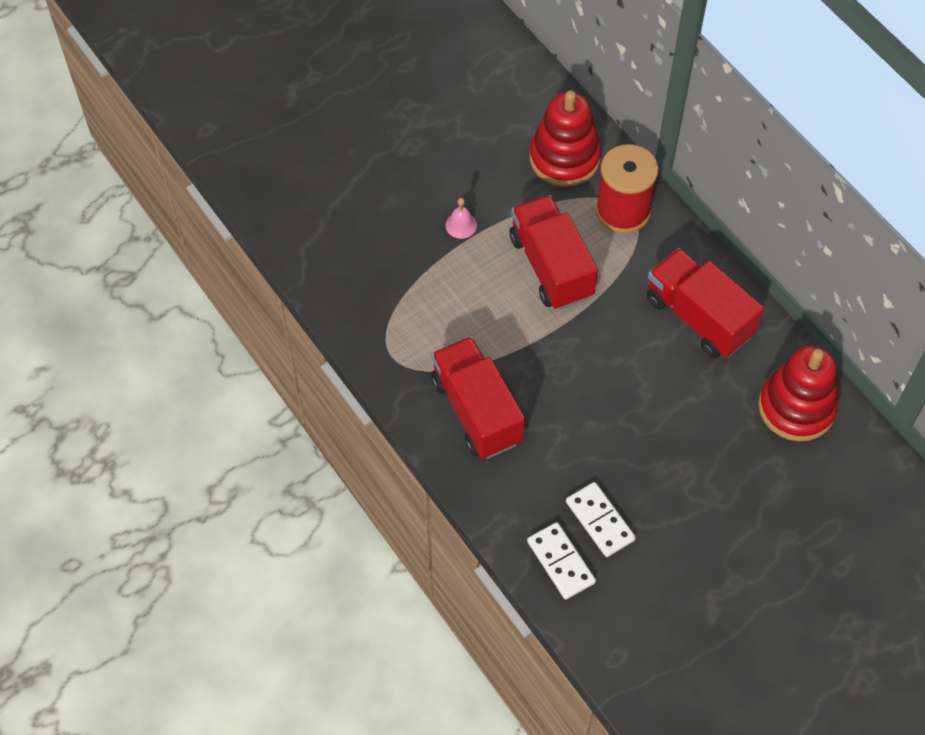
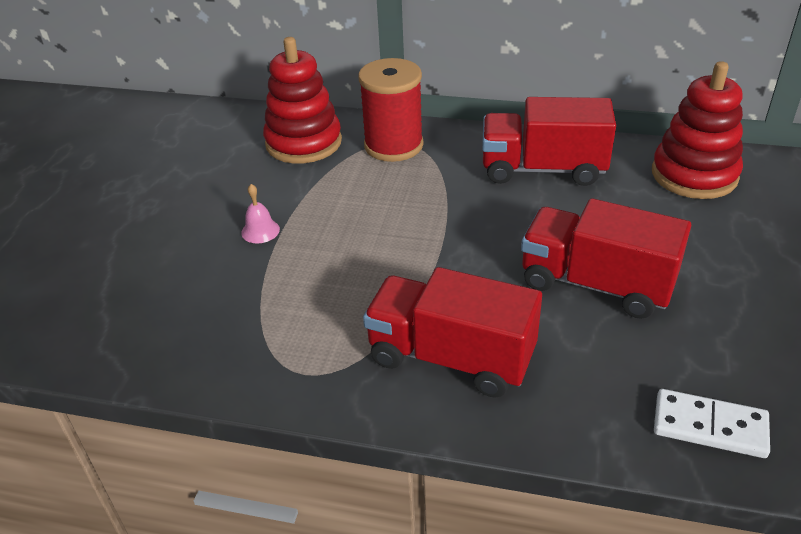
camera: 40 degrees left, 20 degrees down
(551, 266) = (380, 210): red truck -> red truck (596, 284)
(600, 521) = (687, 361): white domino -> none

